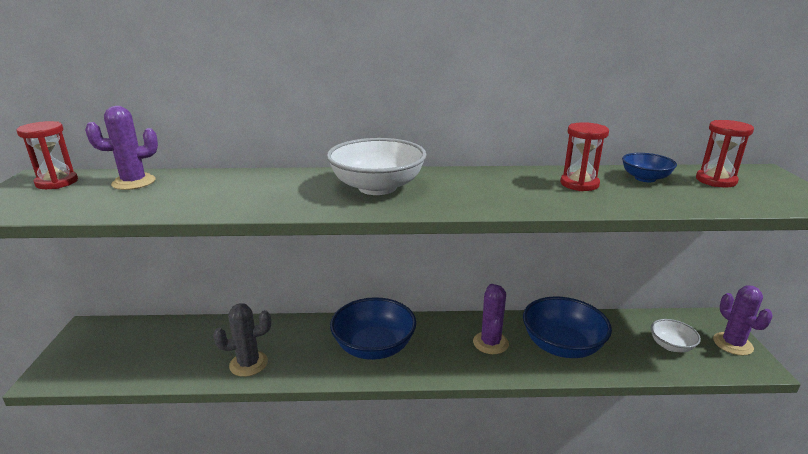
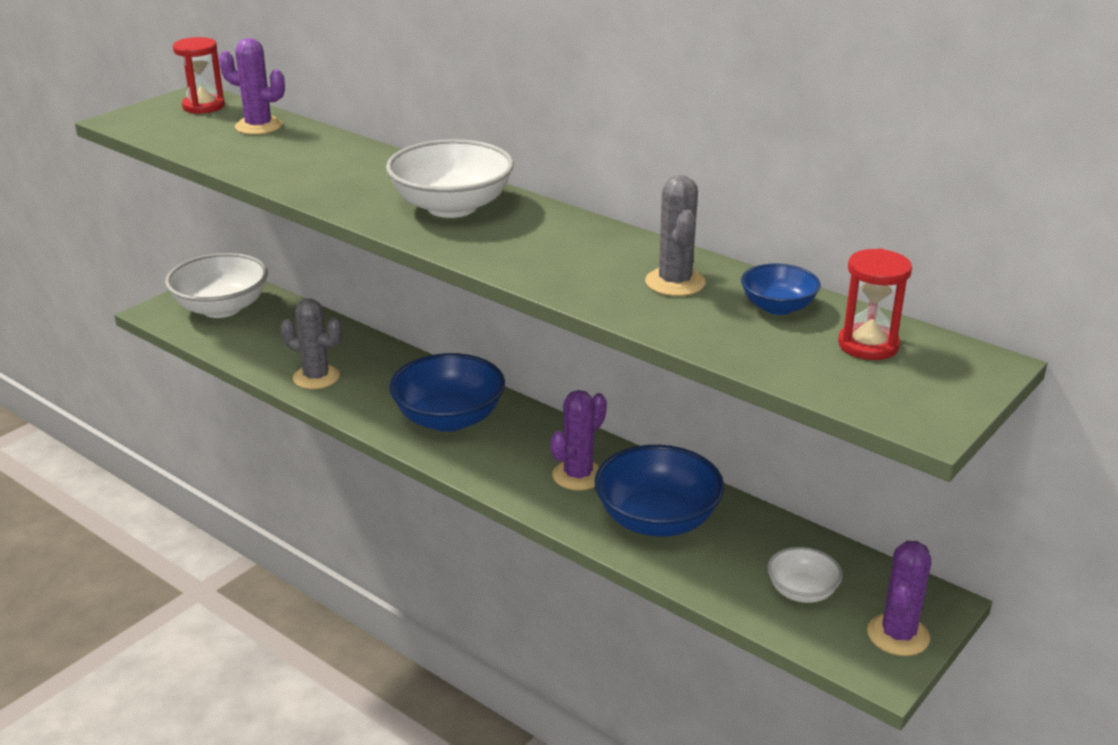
camera: 40 degrees right, 5 degrees up
(107, 349) = (221, 308): none -> white bowl
(579, 184) = (675, 282): red hourglass -> grey cactus

